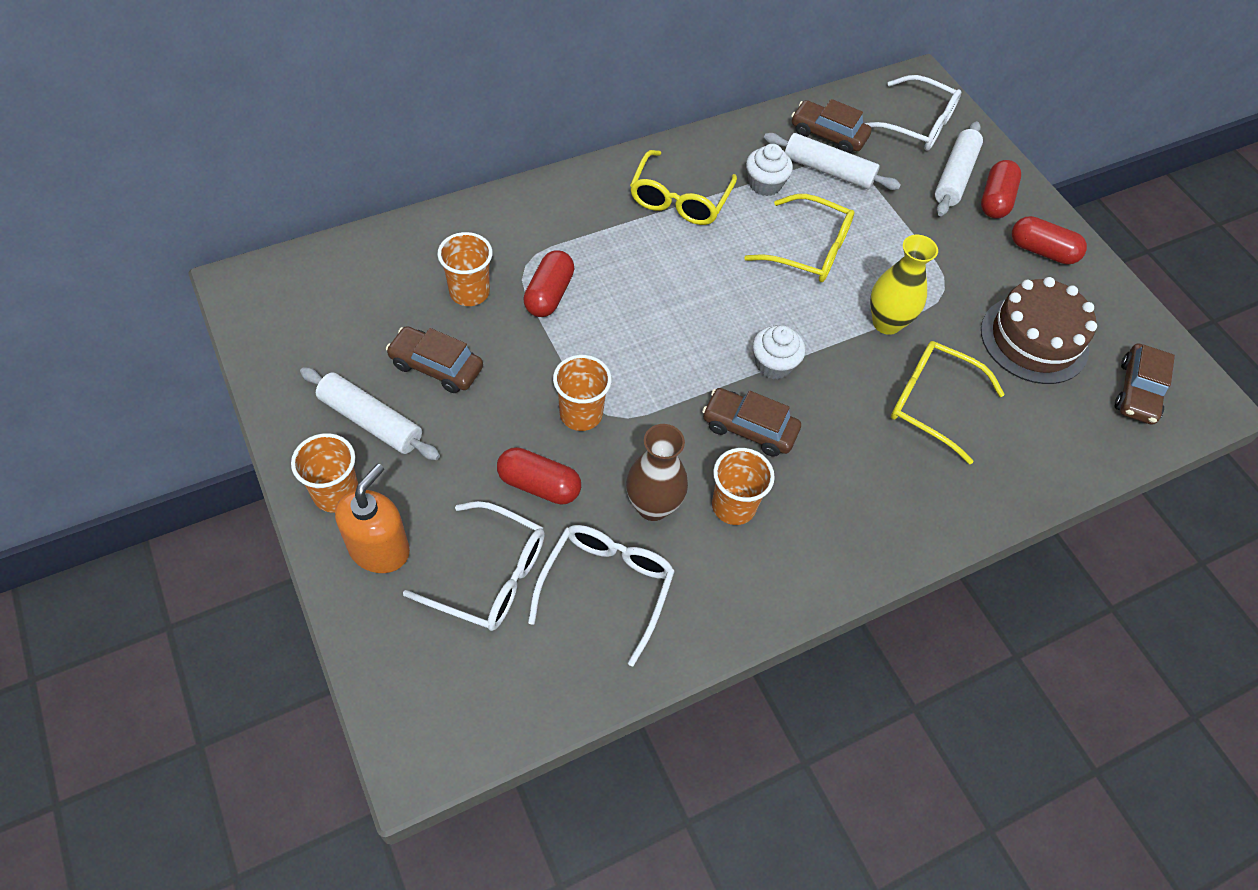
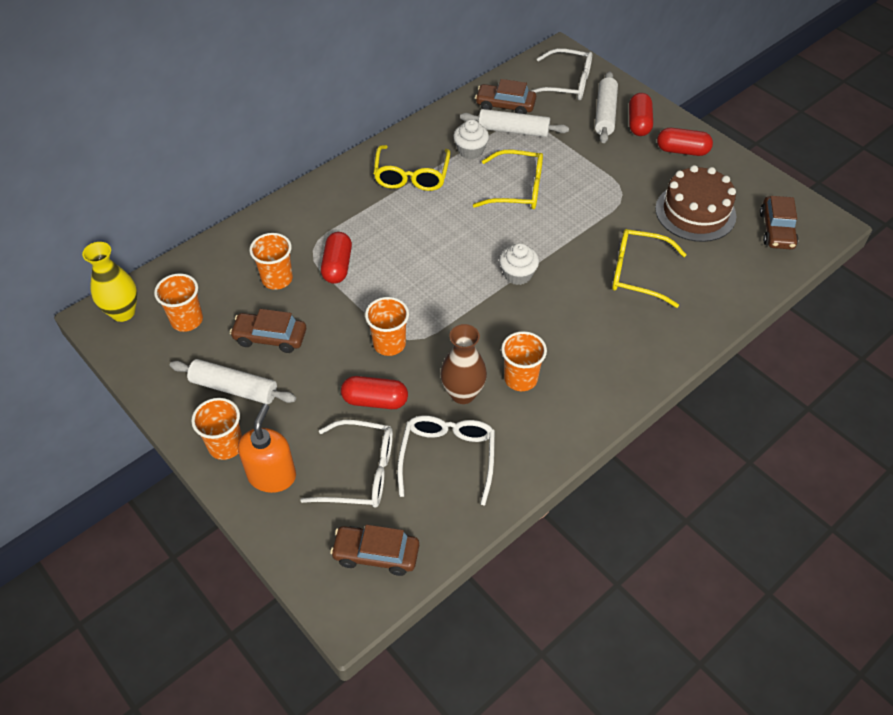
camera: 10 degrees left, 5 degrees down
(343, 317) = (187, 320): none -> orange cup
(749, 428) = (514, 323): brown car -> brown car (376, 554)
(886, 323) = (589, 226): yellow vase -> yellow vase (123, 312)

